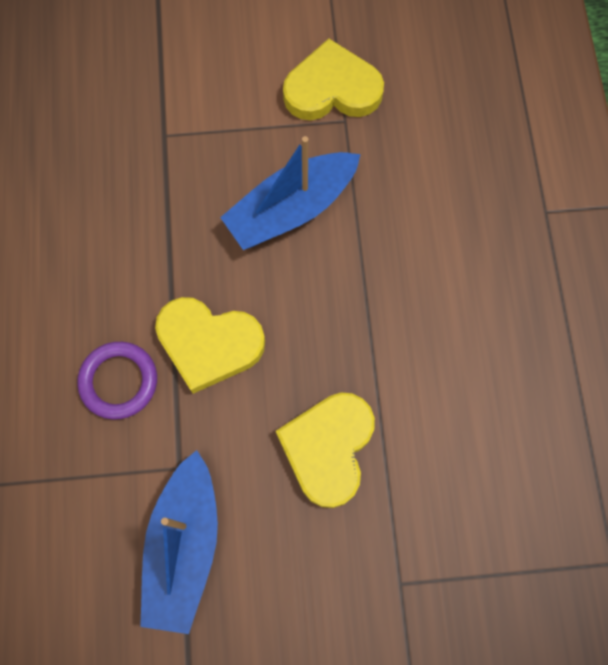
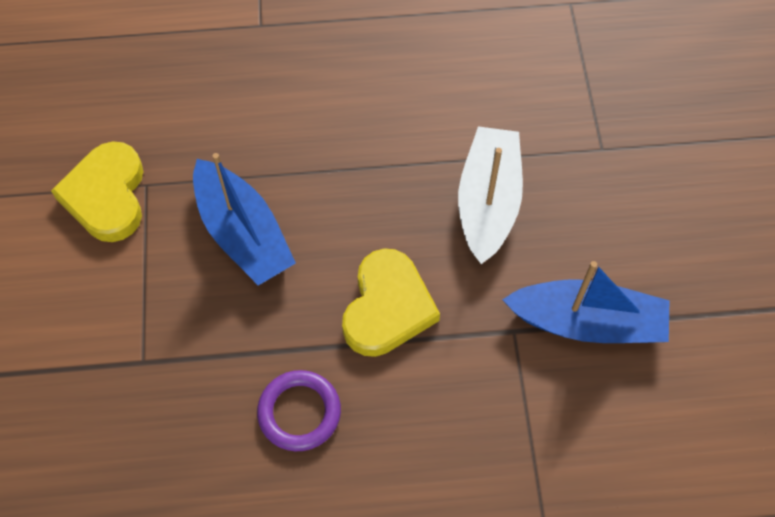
camera: 90 degrees left, 10 degrees down
(119, 381) = (428, 392): purple ring -> purple ring (299, 412)
(328, 448) = (488, 202): yellow heart -> white boat

